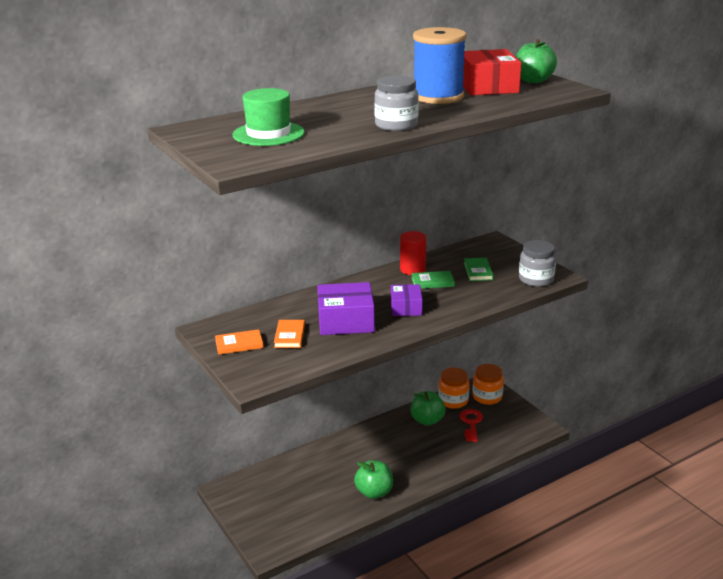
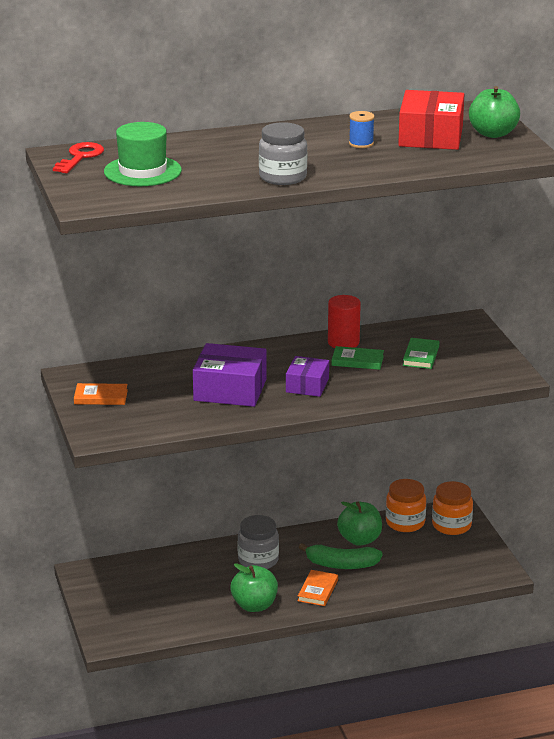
camera: 15 degrees right, 0 degrees up
(289, 336) = (159, 396): orange book -> orange book (318, 590)
(424, 443) = (341, 564): none -> green banana
(438, 96) = (361, 144): blue spool -> blue spool, size x0.41
(471, 423) = (413, 552): red key -> red key (80, 157)
(536, 279) = (484, 376): grey jar -> grey jar (258, 560)

